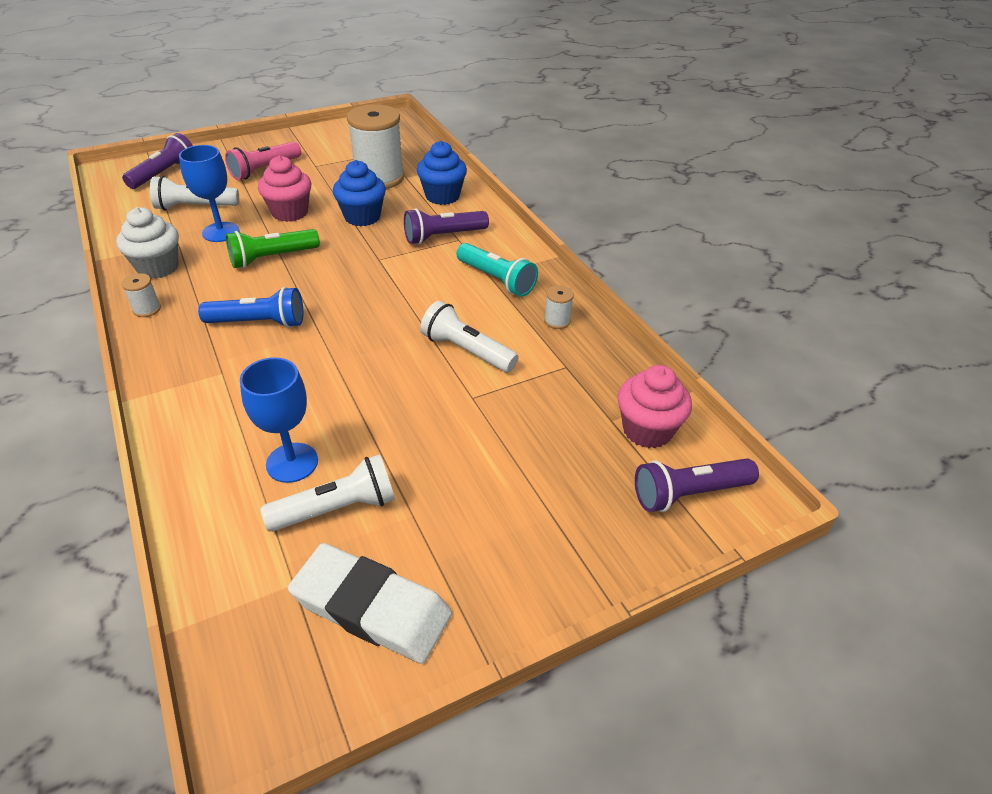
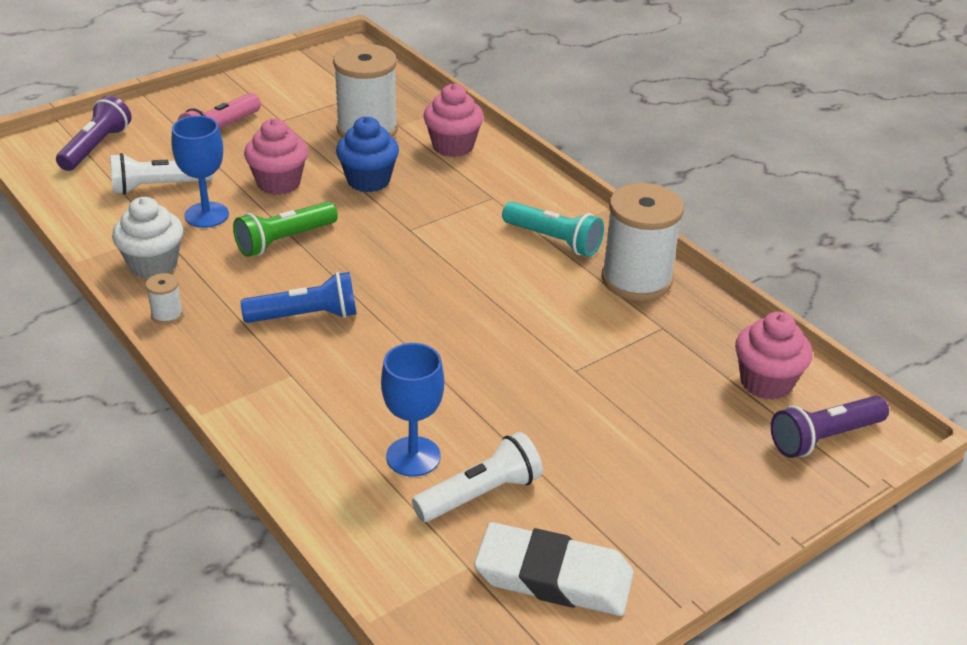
camera: 10 degrees left, 5 degrees down
(442, 196) = (453, 146): blue cupcake -> pink cupcake
(443, 236) = (474, 195): purple flashlight -> none
(467, 351) = (551, 322): white flashlight -> none
(557, 321) = (636, 279): white spool -> white spool, size x2.39

